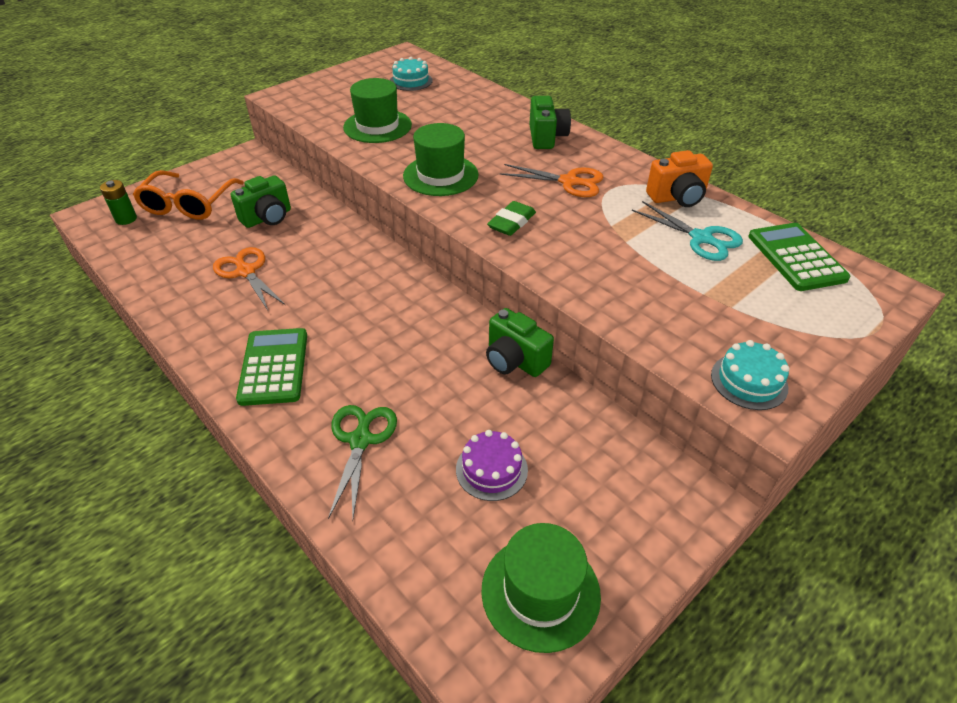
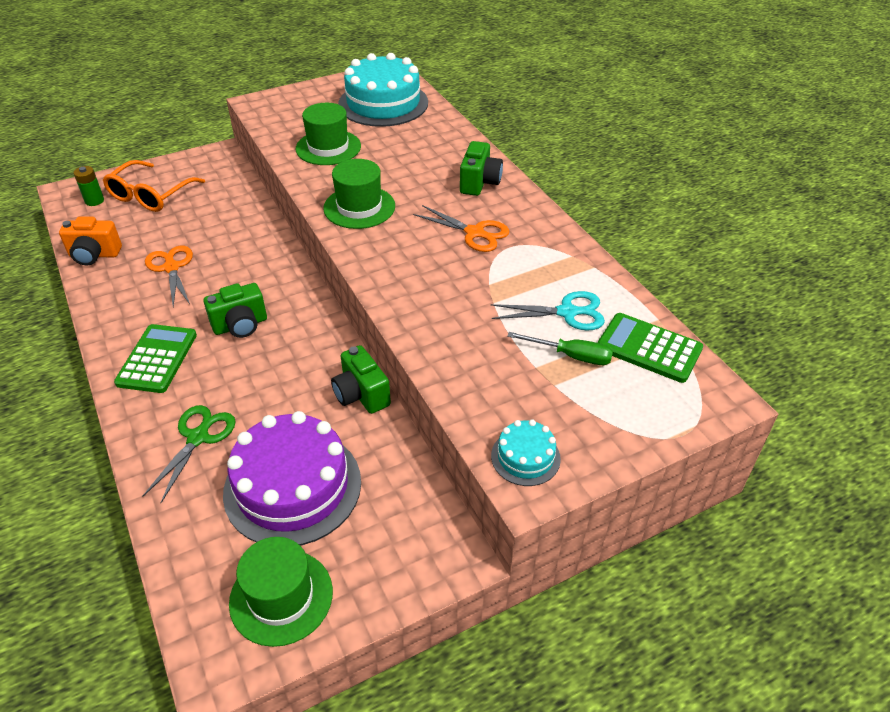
camera: 15 degrees right, 0 degrees up
(267, 218) = (211, 219): green camera -> green camera (240, 325)
(411, 81) = (383, 103): turquoise cake -> turquoise cake, size x2.13
(491, 469) = (292, 487): purple cake -> purple cake, size x2.13
(511, 222) = (398, 265): green eraser -> none
(677, 198) = (569, 267): orange camera -> orange camera (94, 255)
(701, 238) = (567, 312): turquoise scissors -> turquoise scissors turned 60 degrees counterclockwise
(730, 277) = (571, 356): none -> green screwdriver
(796, 257) = (649, 348): green calculator -> green calculator turned 60 degrees counterclockwise

